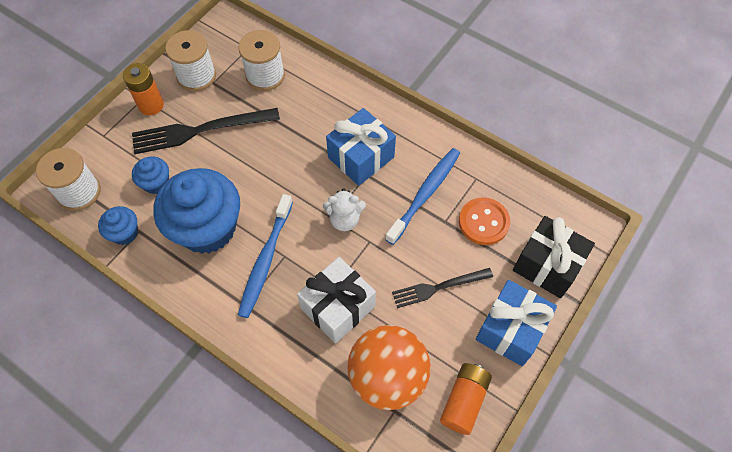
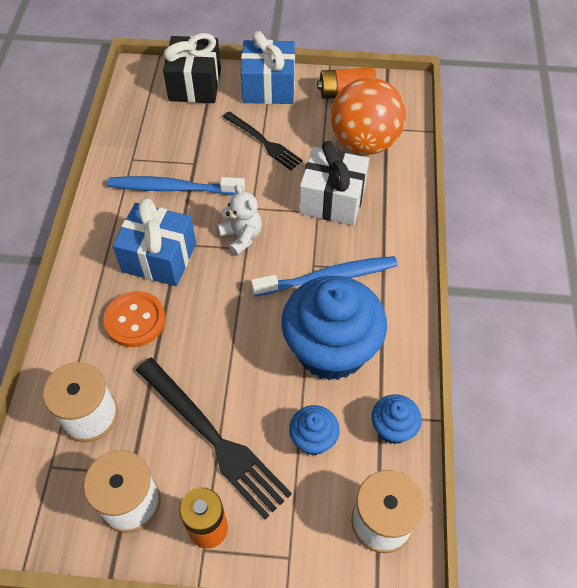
camera: 120 degrees left, 5 degrees down
(483, 222) = (178, 137): orange button -> orange button (135, 320)

